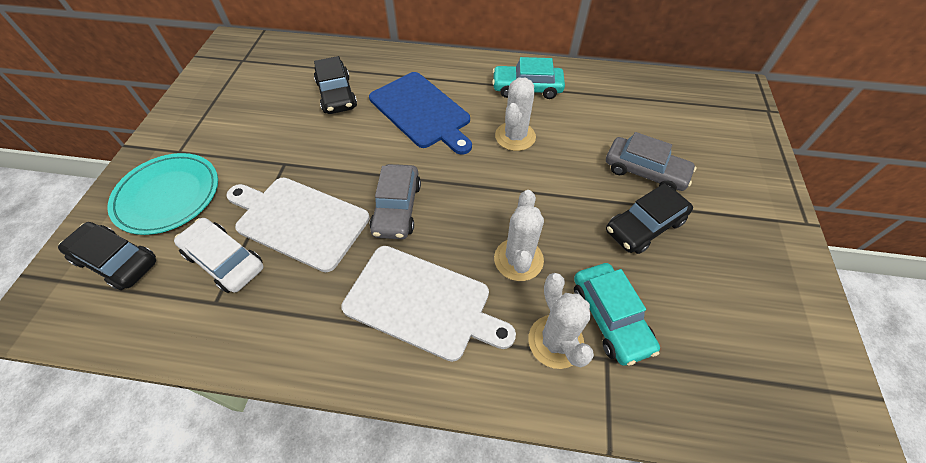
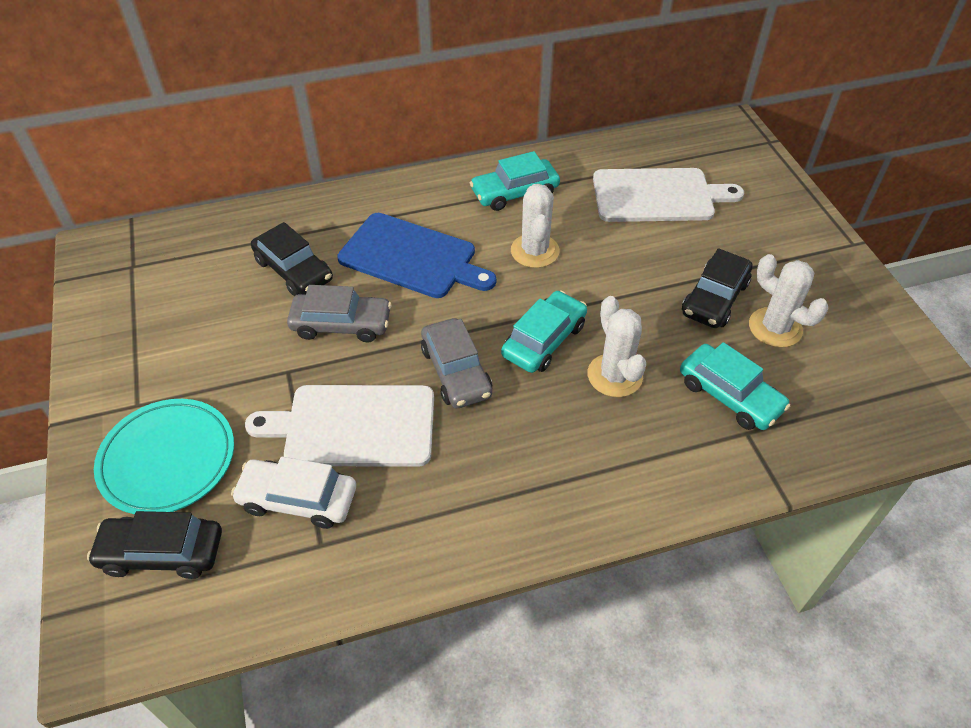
camera: 25 degrees left, 5 degrees down
(422, 302) = (546, 453): white cutting board -> white cutting board (658, 195)
(479, 208) = (544, 340): none -> turquoise car
(555, 341) = (693, 436): white cactus -> white cactus (775, 328)
(645, 171) = (686, 244): grey car -> grey car (341, 324)

